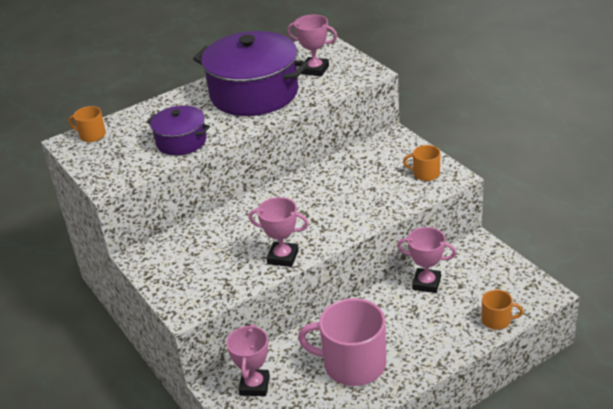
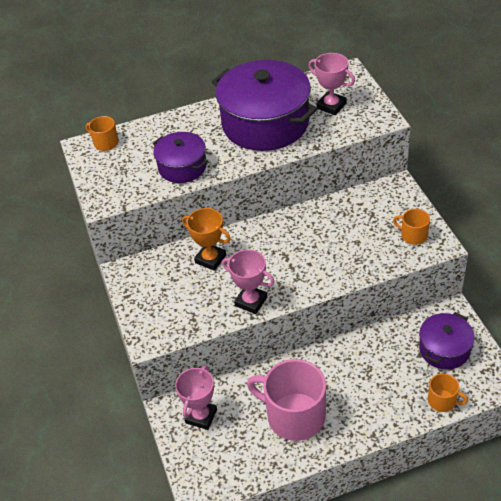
camera: 15 degrees right, 10 degrees up
(228, 229) = (210, 259): none -> orange trophy
(426, 283) = (388, 344): pink trophy -> none
(482, 276) = (444, 349): none -> purple pot

